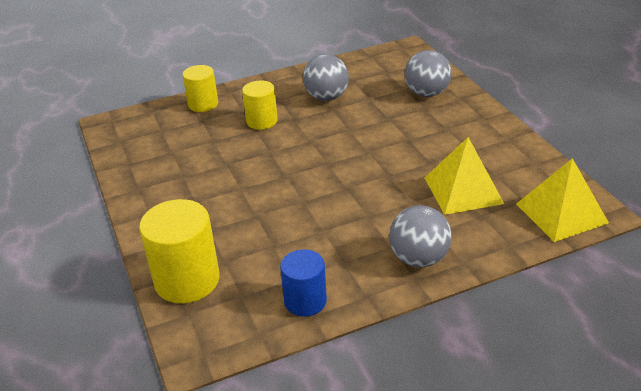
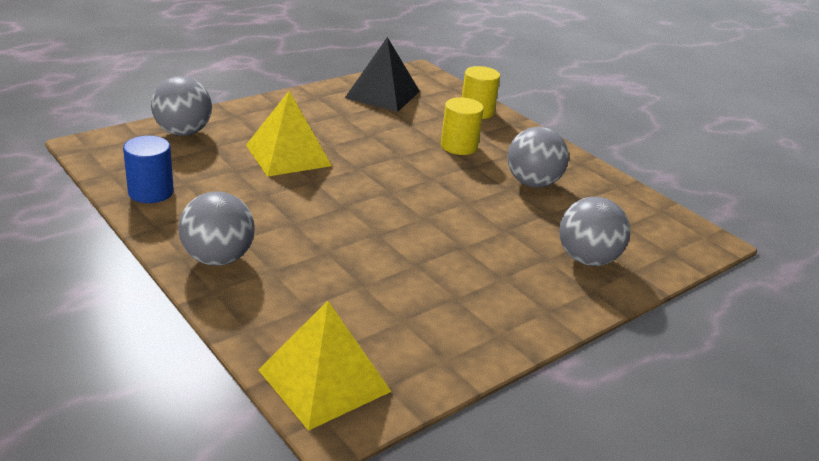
camera: 70 degrees right, 5 degrees down
(149, 149) = (382, 94): none -> black pyramid
(187, 280) = (183, 132): yellow cylinder -> grey ball
(463, 190) = (359, 291): yellow pyramid -> yellow pyramid (288, 155)

